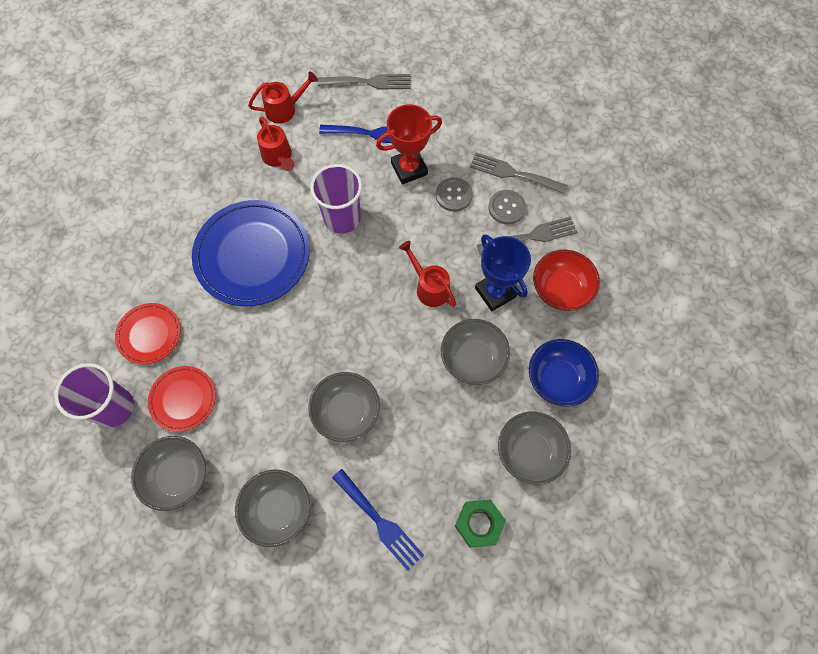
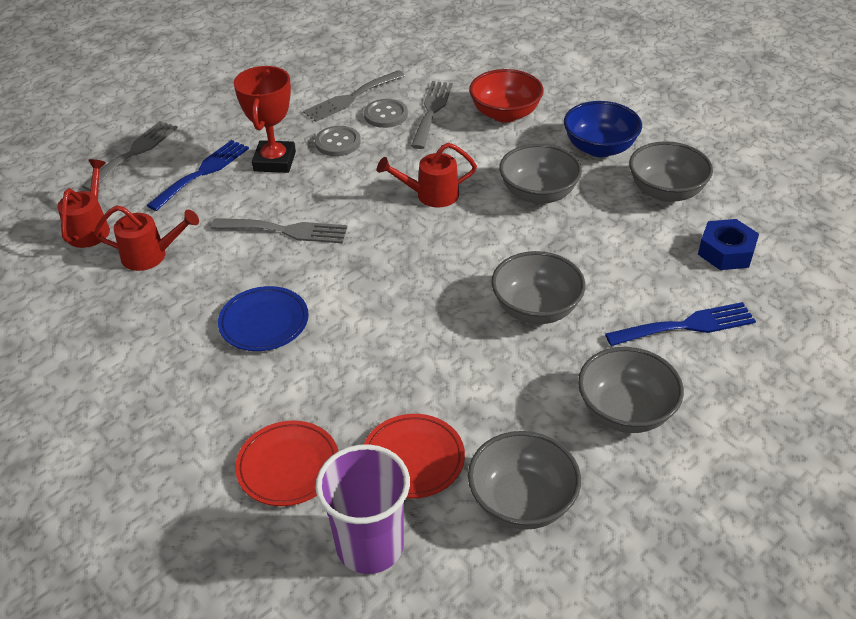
camera: 60 degrees left, 25 degrees down
(253, 255) = (264, 322): blue plate -> blue plate, size x0.53
(342, 218) = (286, 230): purple cup -> grey fork
(479, 524) = (726, 252): green nut -> blue nut
(495, 292) = (474, 154): blue trophy -> none

